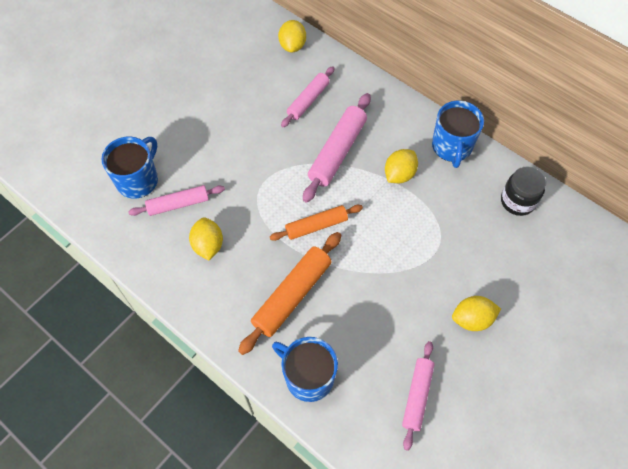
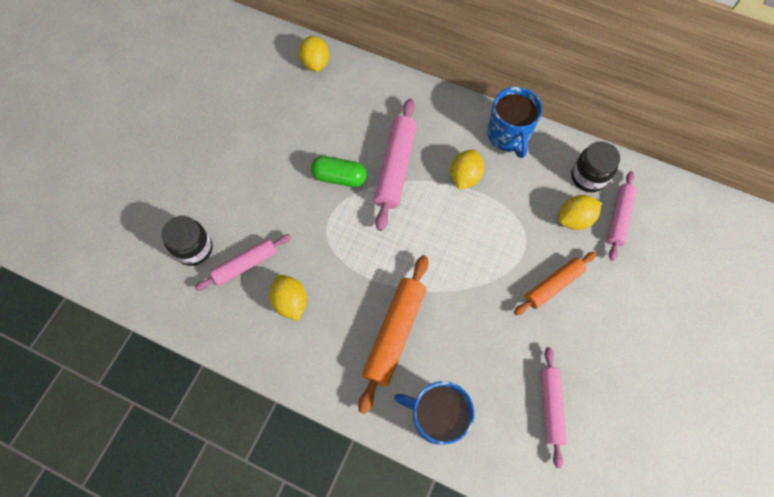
camera: 15 degrees left, 5 degrees up
(138, 180) = (194, 249): blue mug -> black jar
(284, 149) = (339, 178): none -> green capsule
(308, 100) = (349, 119): pink rolling pin -> pink rolling pin (618, 218)
(316, 226) = (397, 252): orange rolling pin -> orange rolling pin (553, 285)
(472, 319) = (580, 311): yellow lemon -> yellow lemon (574, 219)

